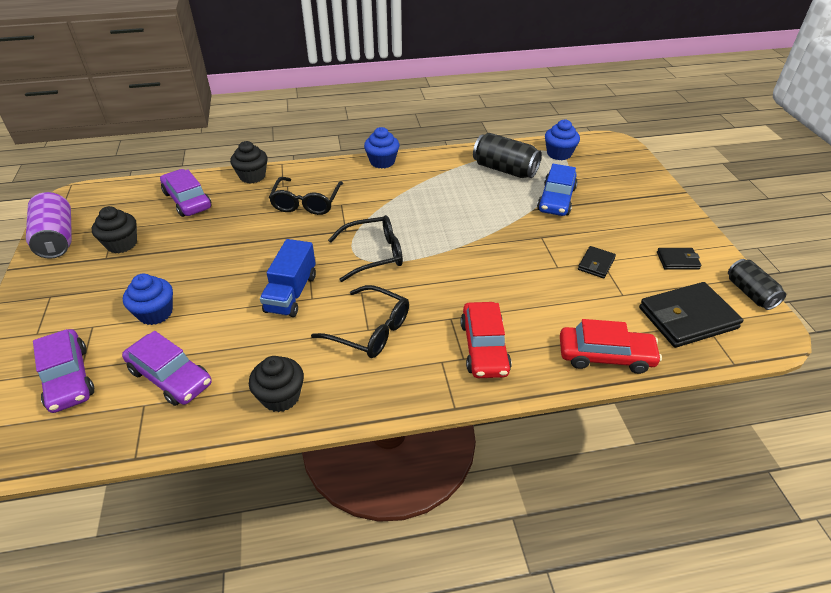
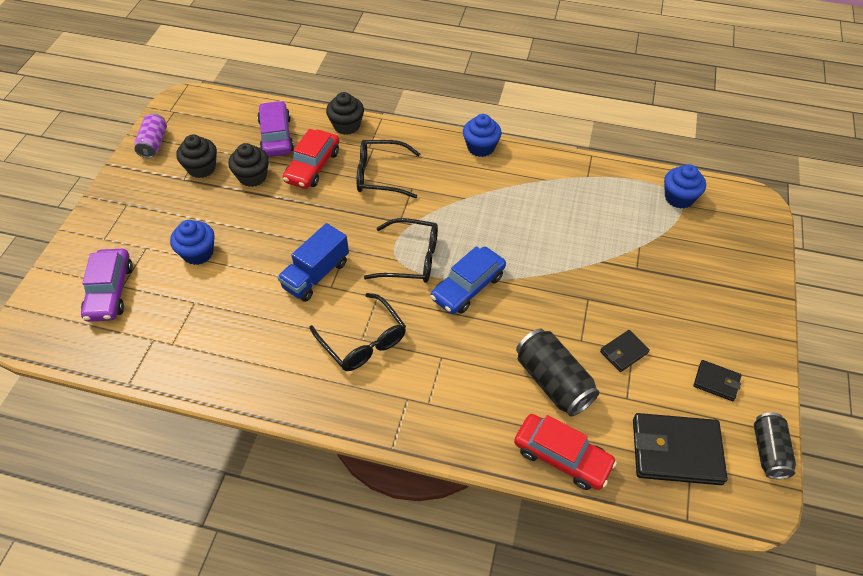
camera: 25 degrees right, 10 degrees up
(57, 238) = (154, 144): purple can -> purple can, size x0.67
(170, 377) = (183, 321): purple car -> none
(281, 396) = (257, 376): black cupcake -> black cupcake (252, 176)
(306, 203) = (380, 175): black glasses -> black glasses turned 60 degrees clockwise
(484, 347) = (453, 400): red car -> red car (312, 166)
(505, 169) = (604, 199): black can -> black can (553, 382)
(556, 199) = (635, 257): blue car -> blue car (468, 287)

